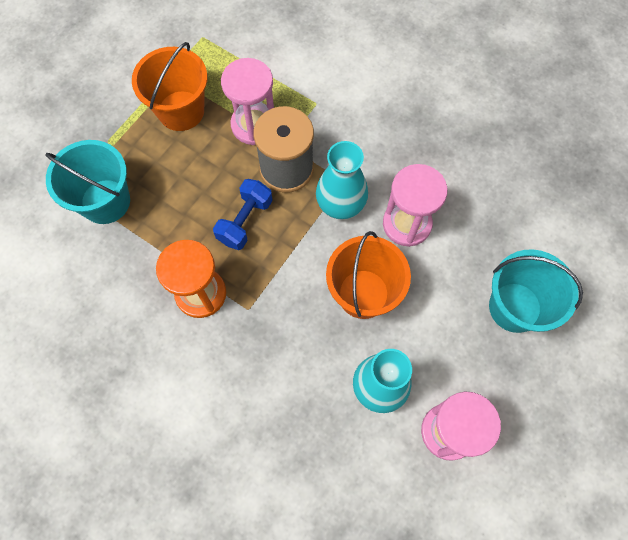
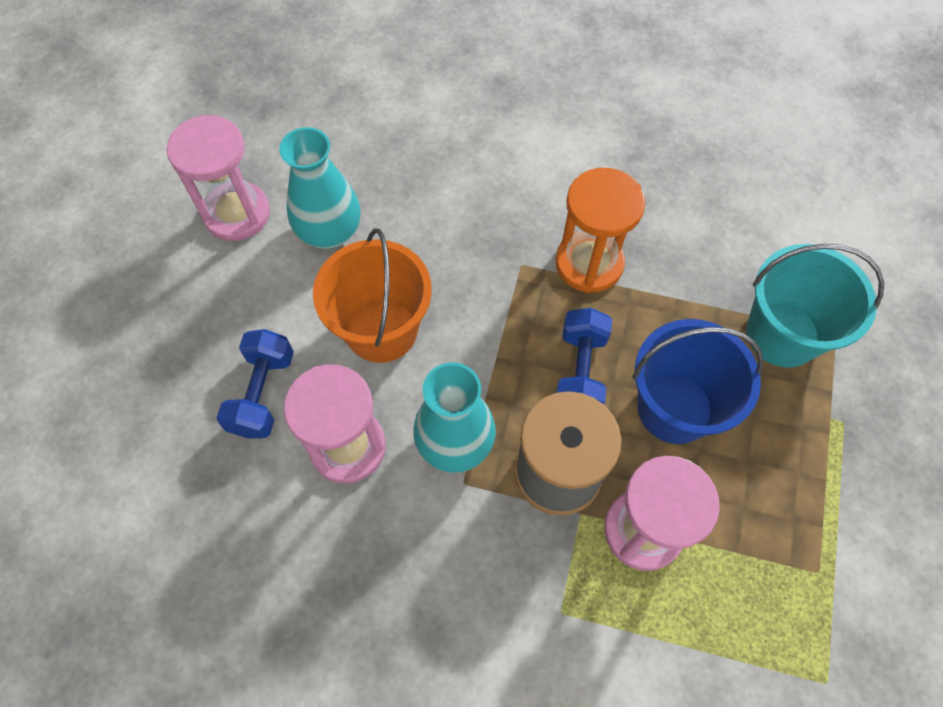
camera: 160 degrees right, 5 degrees down
(181, 111) = (770, 514): orange bucket -> none
(199, 181) = (674, 408): none -> blue bucket
(454, 276) = (263, 393): none -> blue dumbbell
(514, 307) = (171, 379): turquoise bucket -> none

